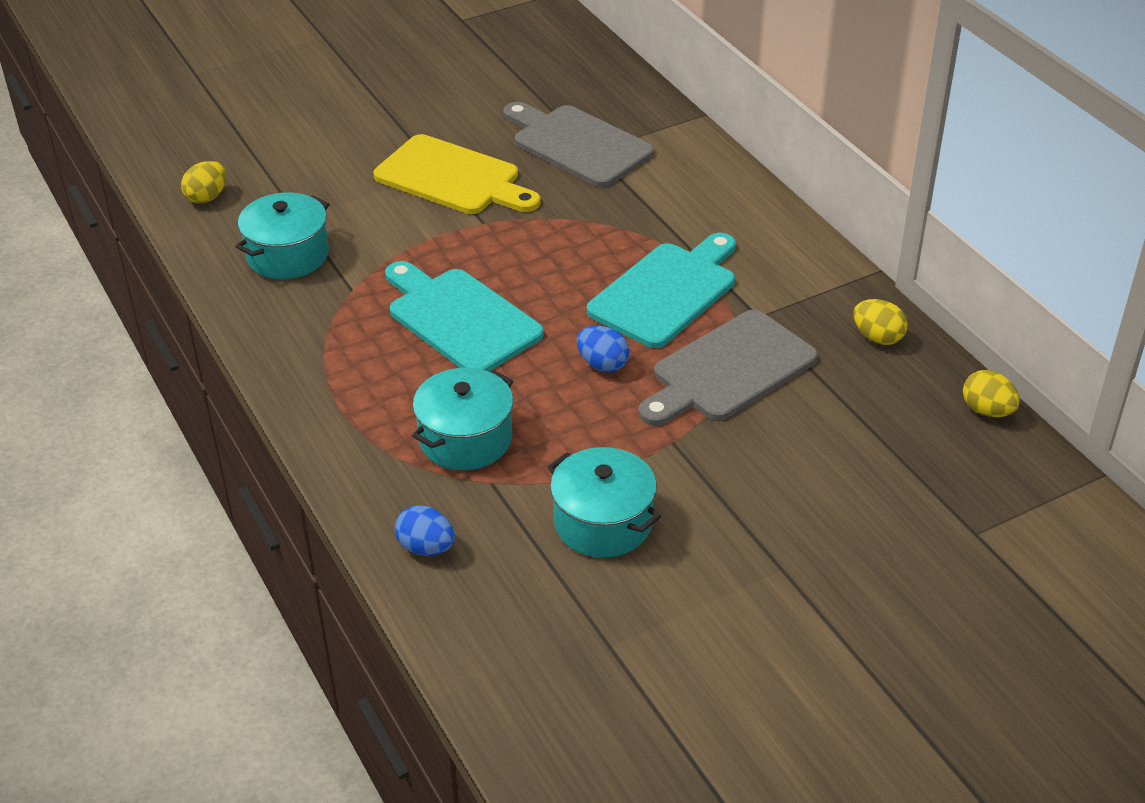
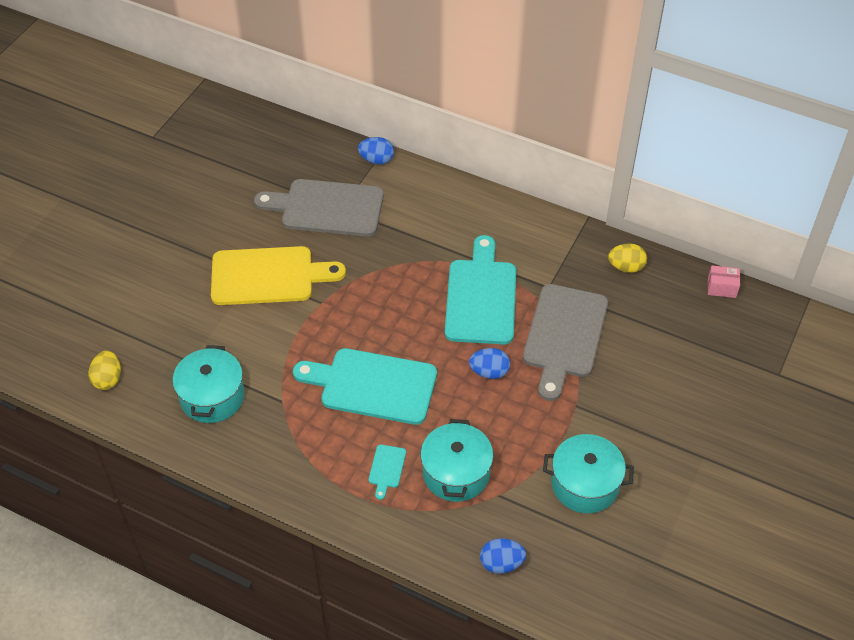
camera: 35 degrees left, 10 degrees up
(395, 399) = (386, 468): none -> turquoise cutting board
(677, 123) = (376, 160): none -> blue egg
(987, 411) = (721, 287): yellow egg -> pink box

